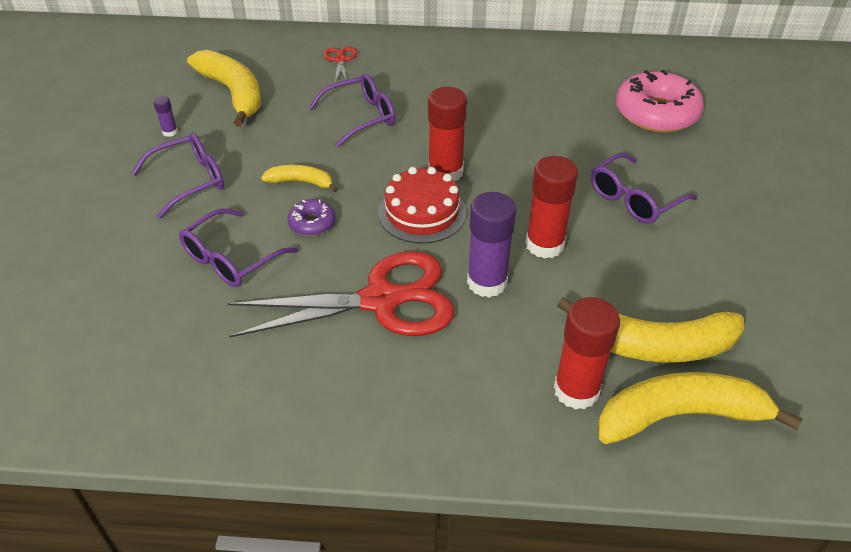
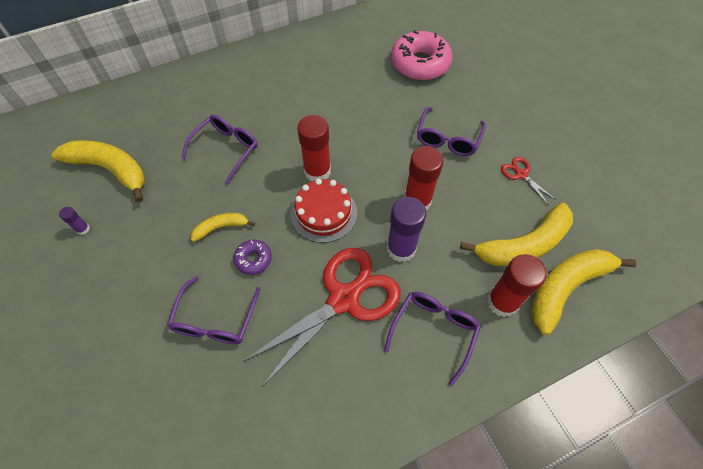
camera: 30 degrees left, 15 degrees up
(189, 181) = (132, 267): purple glasses -> purple glasses (433, 332)
(340, 60) = (175, 103): red scissors -> red scissors (521, 174)

